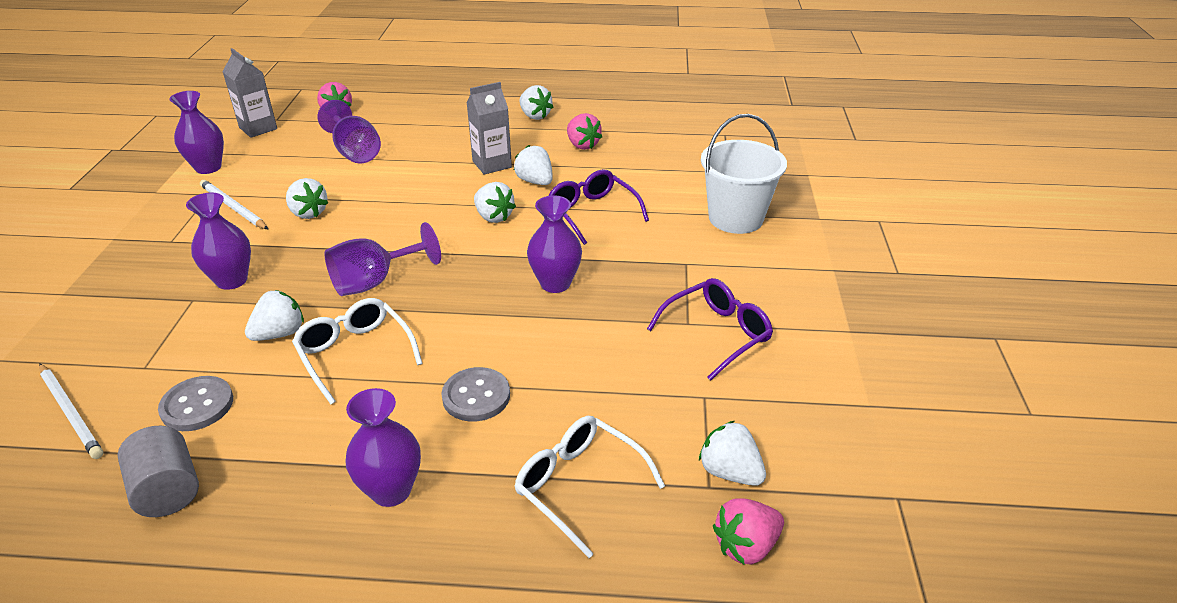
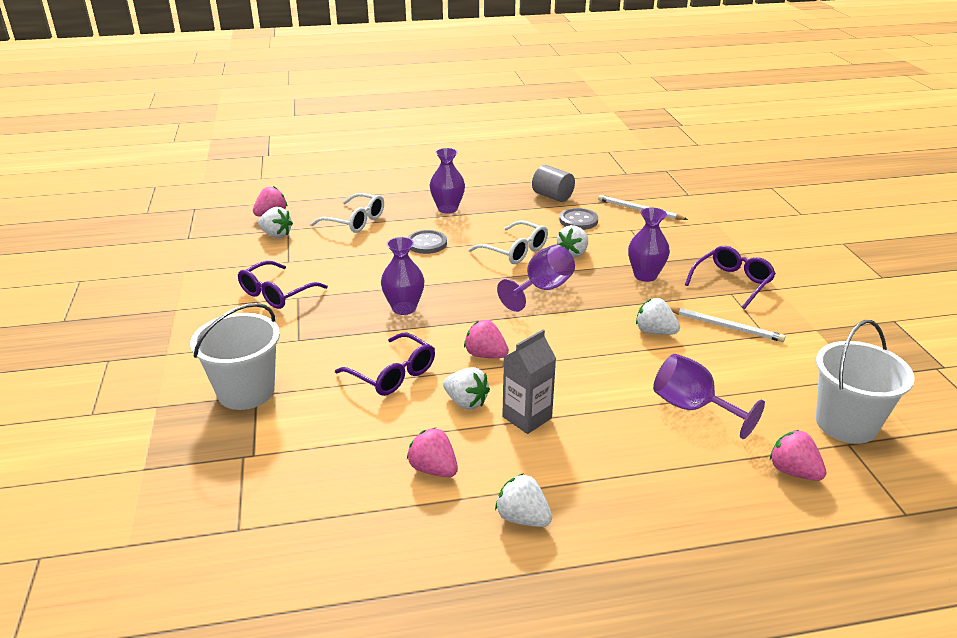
camera: 165 degrees right, 5 degrees down
(148, 253) = (732, 282): none -> purple glasses
(208, 167) = (812, 361): purple vase -> none
(258, 128) = (846, 423): grey carton -> white bucket
(493, 217) = (485, 355): white strawberry -> pink strawberry

